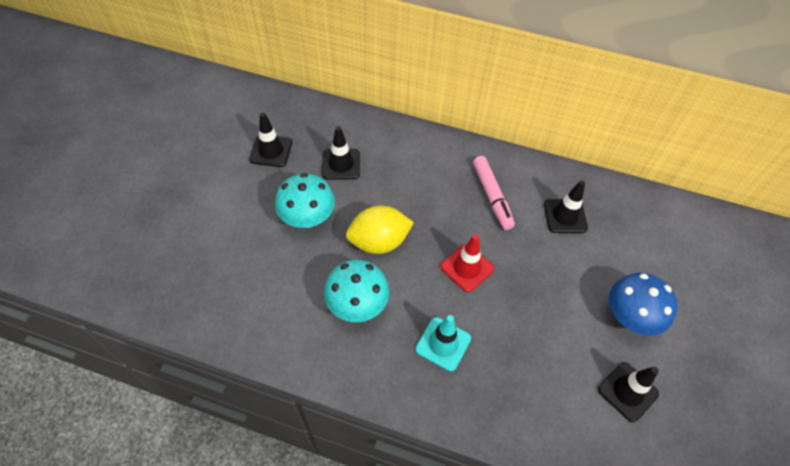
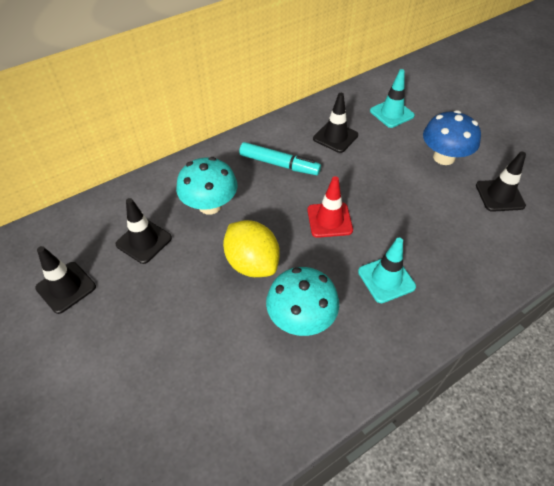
camera: 50 degrees left, 5 degrees down
(307, 218) = (174, 303): turquoise mushroom -> turquoise mushroom (210, 205)
(379, 242) = (252, 263): yellow lemon -> yellow lemon turned 60 degrees counterclockwise
(492, 196) = (279, 164): pink marker -> turquoise marker
(644, 242) = (391, 113): none -> turquoise traffic cone

